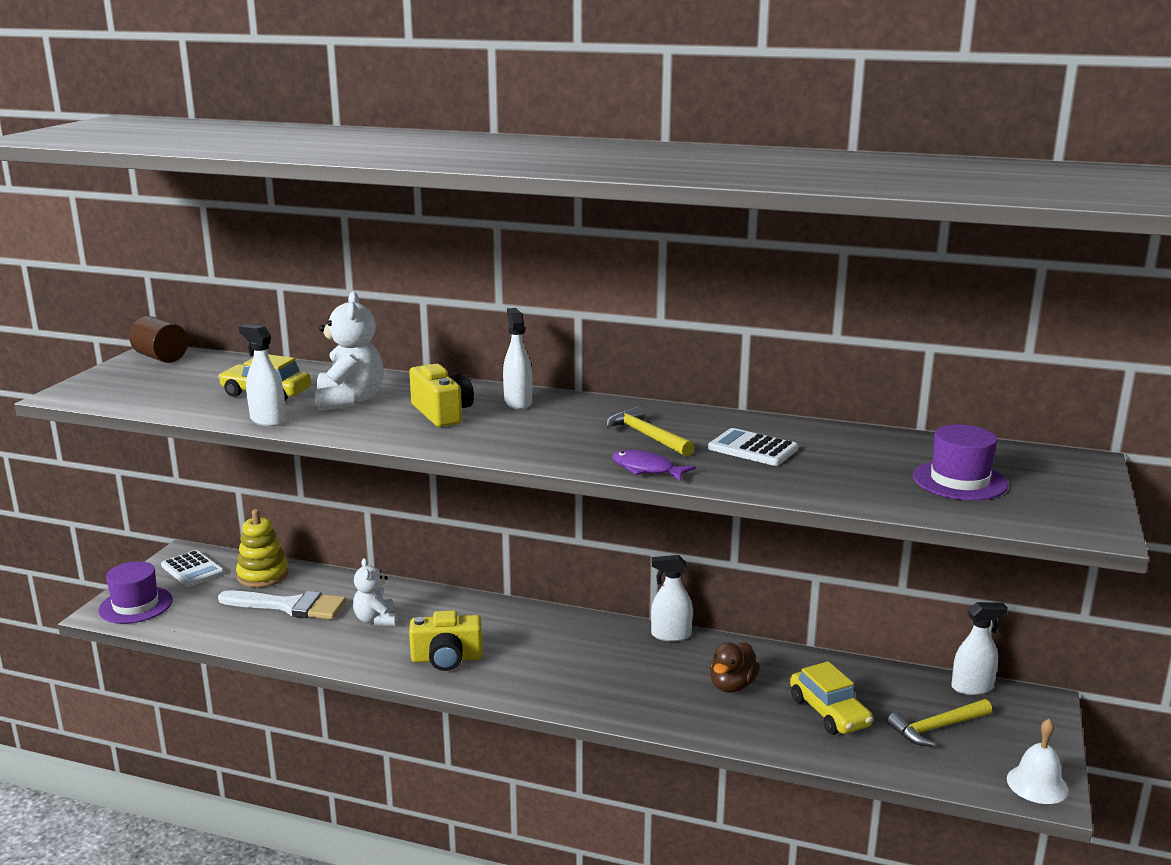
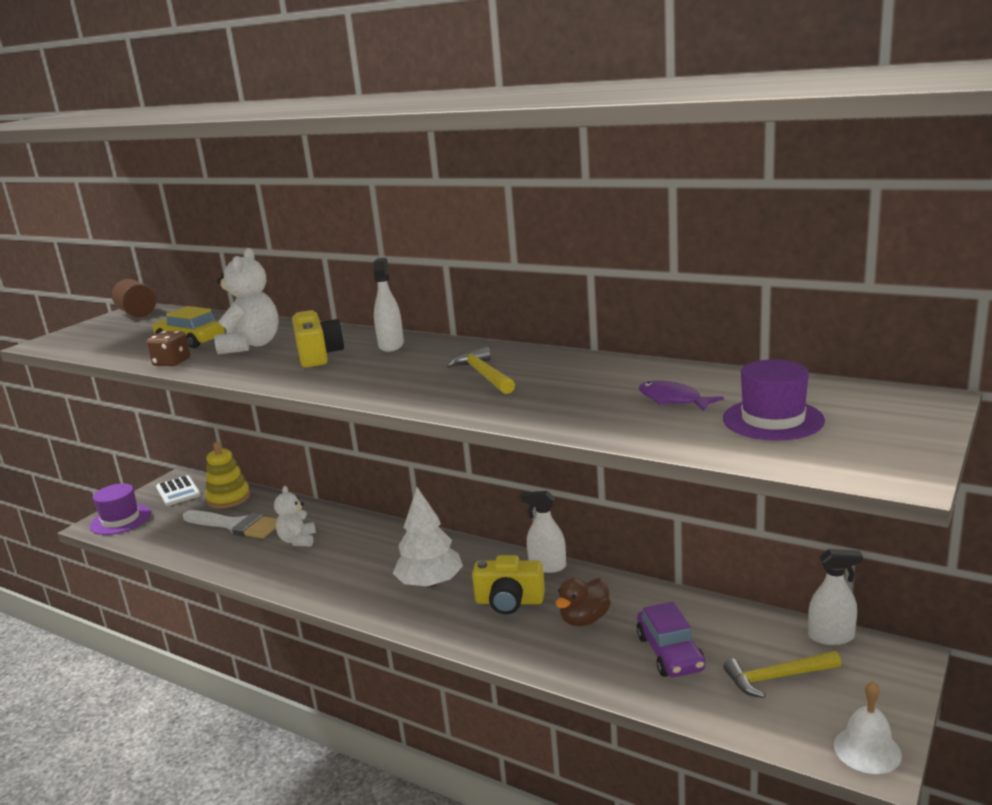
camera: 15 degrees right, 0 degrees up
(268, 420) = (172, 362): white spray bottle -> brown dice
(447, 658) = (339, 578): yellow camera -> yellow camera (509, 601)
(552, 658) = (430, 583): none -> white tree
(646, 469) = (459, 406): purple fish -> purple fish (673, 400)
(753, 449) = (577, 387): white calculator -> none
(829, 712) = (670, 653): yellow car -> purple car

